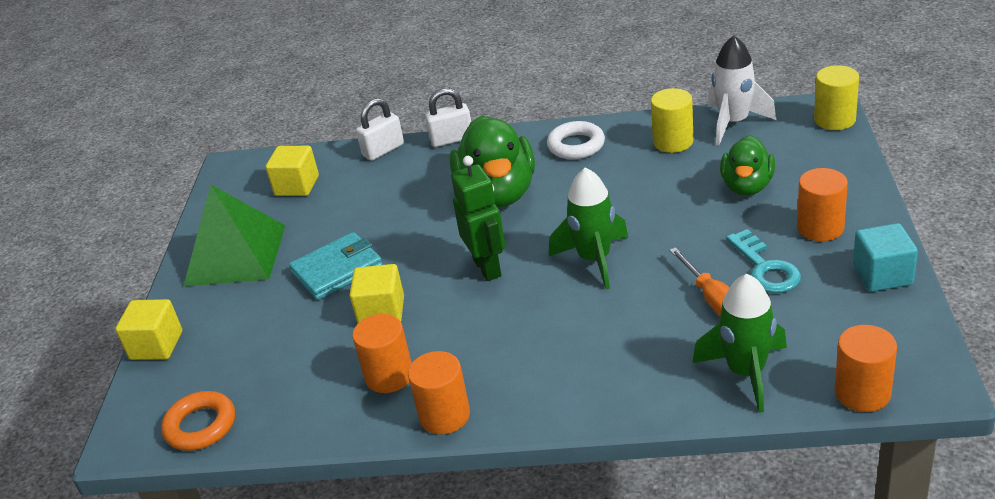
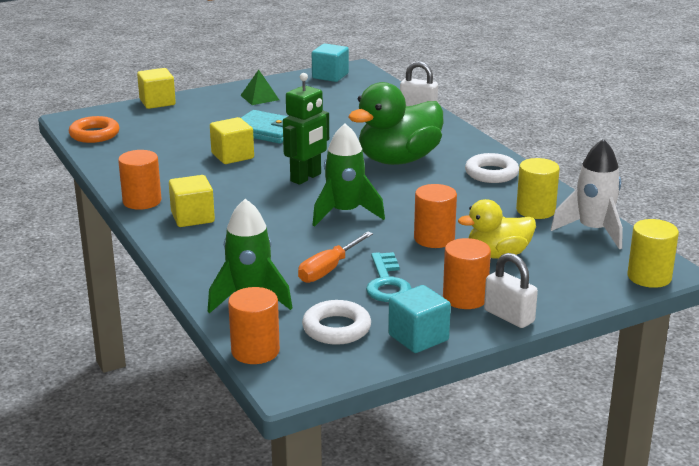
camera: 55 degrees right, 10 degrees down
(232, 188) = (330, 76): none -> turquoise cube
(235, 255) = (259, 97): green pyramid -> green pyramid, size x0.46
(297, 186) = (349, 94): yellow cube -> yellow cube (192, 217)
(389, 376) = (170, 175): orange cylinder -> orange cylinder (434, 239)
(452, 139) = (455, 127): white padlock -> white padlock (509, 316)
(747, 186) = (498, 255): green duck -> yellow duck
(765, 268) = (387, 283): turquoise key -> turquoise key turned 45 degrees counterclockwise
(841, 324) = (336, 328): none -> white ring

